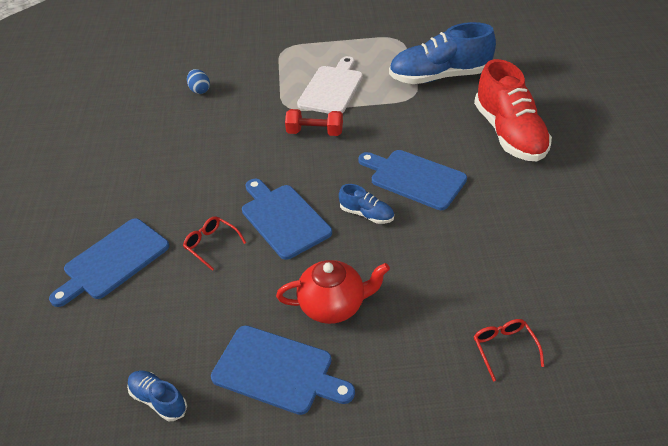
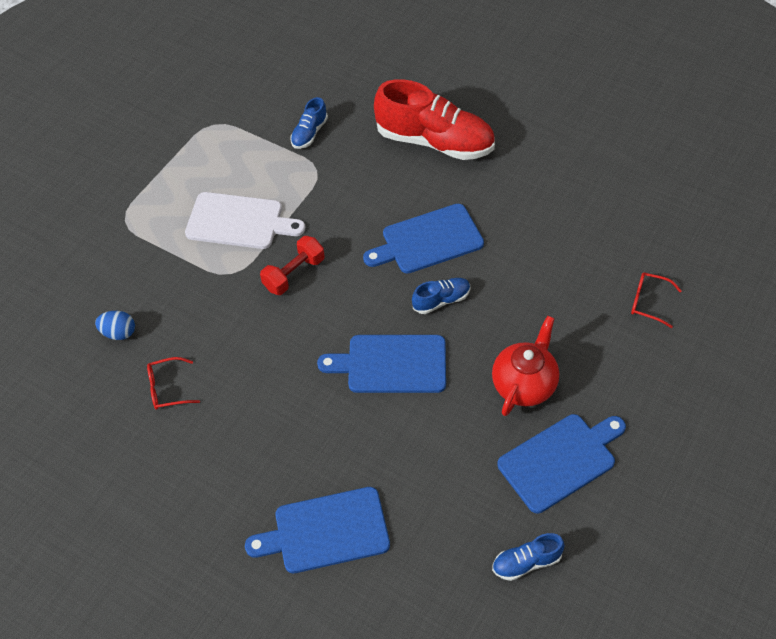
camera: 55 degrees left, 10 degrees up
(113, 261) = (326, 531): blue cutting board -> blue cutting board turned 90 degrees clockwise
(211, 244) = (375, 438): red glasses -> red glasses (167, 388)
(332, 88) = (239, 221): white cutting board -> white cutting board turned 135 degrees clockwise
(439, 77) = (309, 133): blue shoe -> blue shoe, size x0.46

